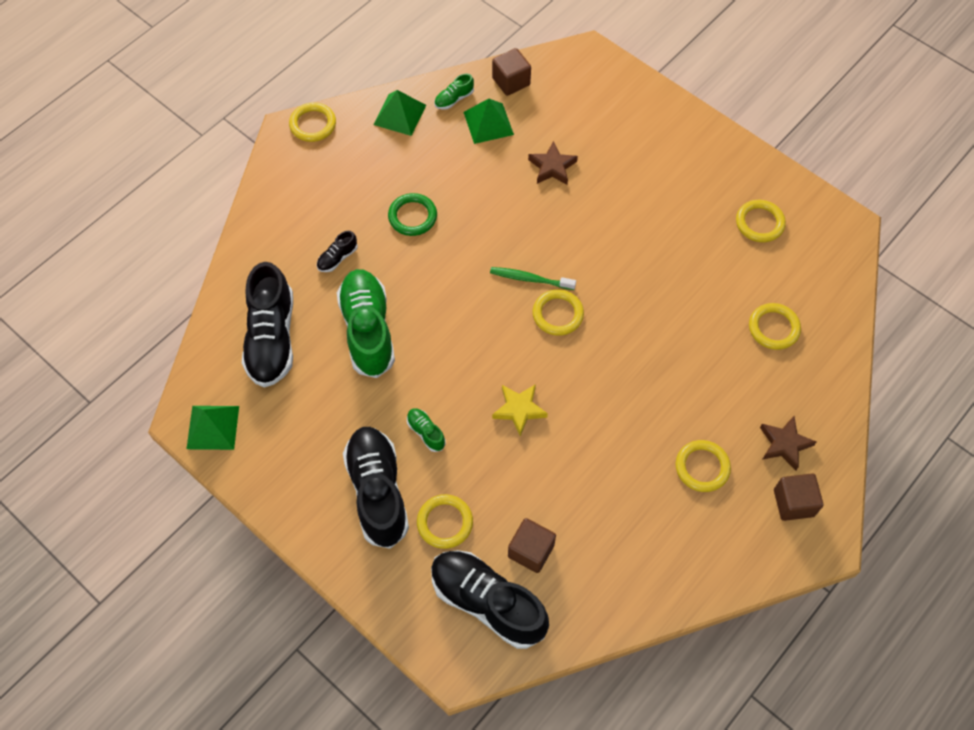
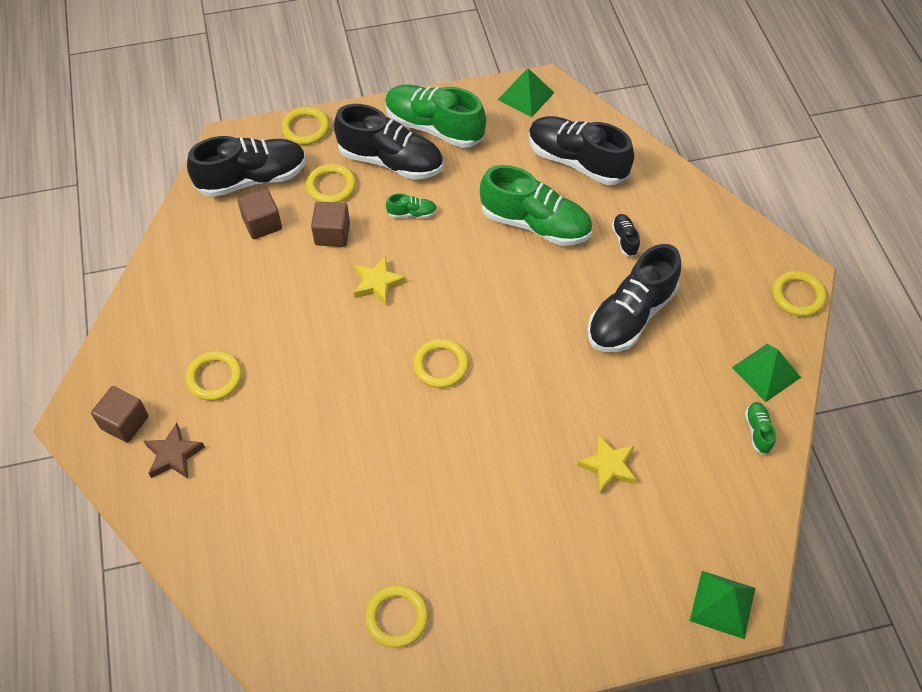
camera: 125 degrees right, 5 degrees down
(309, 482) = (434, 127): none -> green shoe
(412, 216) = (630, 316): green ring -> black shoe
(488, 123) = (704, 443): green pyramid -> green pyramid (722, 604)
(511, 81) = (750, 500): brown cube -> brown cube (332, 234)
(530, 279) = (493, 366): green toothbrush -> none
(552, 167) = (608, 466): brown star -> yellow star
(773, 328) = (279, 535): yellow ring -> yellow ring (306, 128)

